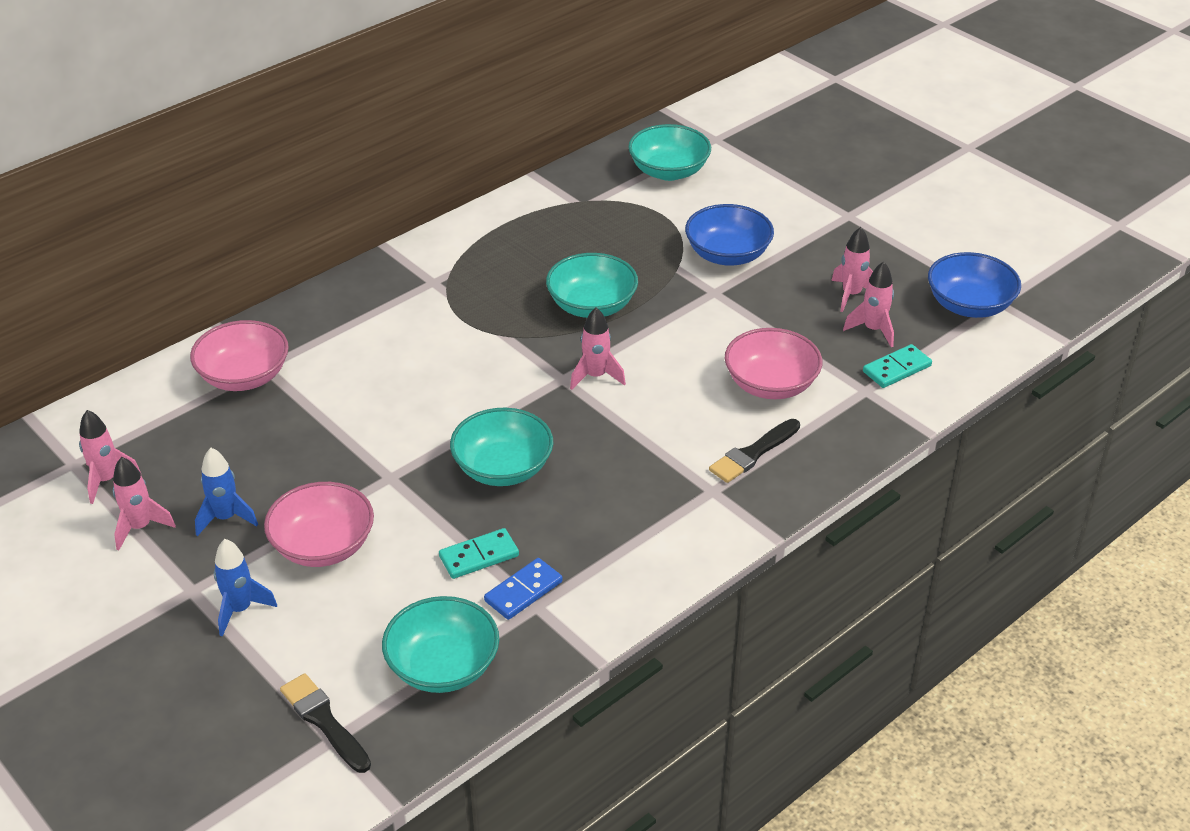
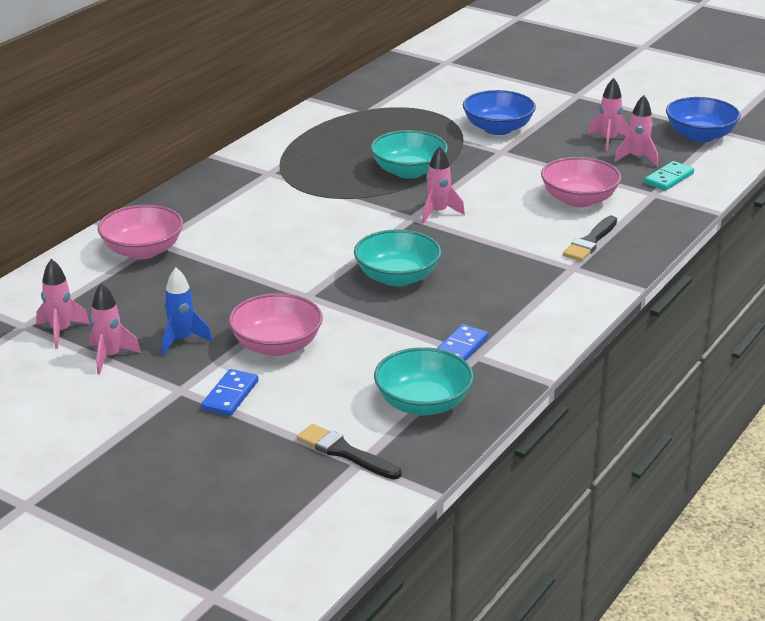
camera: 15 degrees left, 10 degrees down
(240, 609) = (230, 395): blue rocket -> blue domino
(479, 556) = (411, 333): turquoise domino -> none
(669, 171) = (420, 85): turquoise bowl -> none

